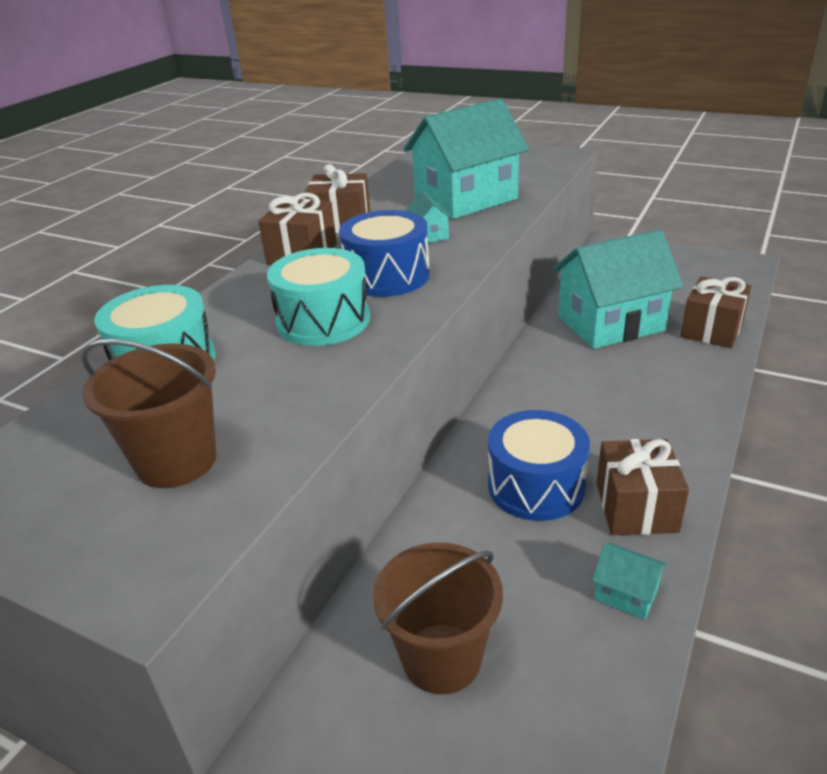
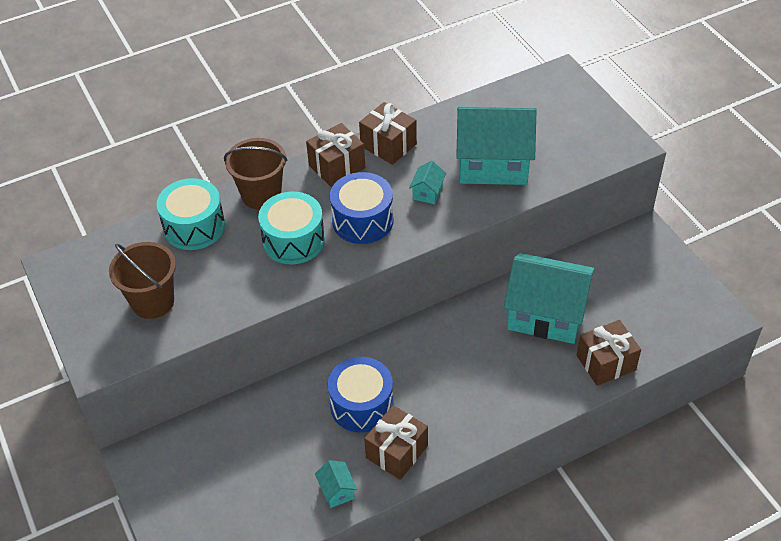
camera: 35 degrees right, 15 degrees up
(441, 658) = (228, 463): brown bucket -> brown bucket (261, 195)

